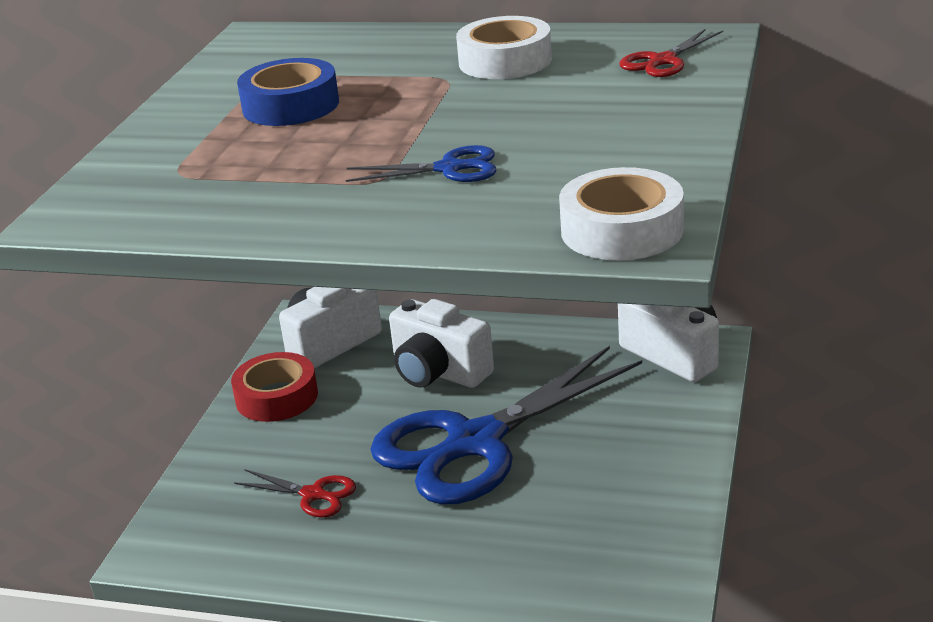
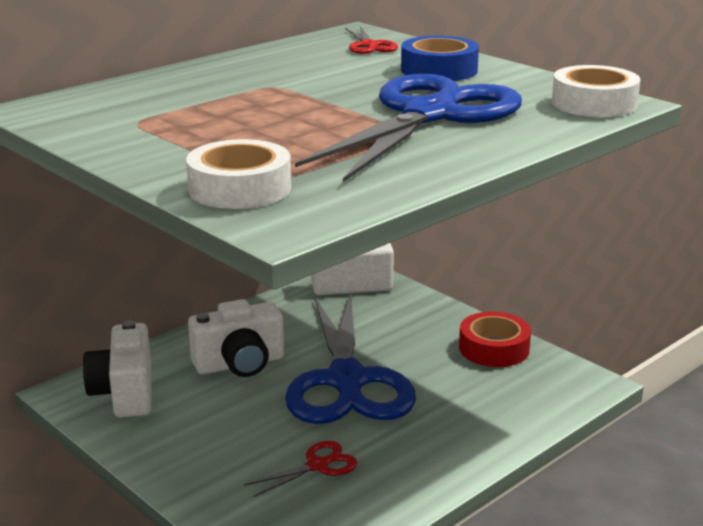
camera: 60 degrees left, 5 degrees down
(277, 397) = (160, 440): red tape -> red tape (494, 348)
(291, 106) = (216, 127): blue tape -> blue tape (439, 70)
(450, 168) = (430, 115): blue scissors -> blue scissors, size x2.49
(505, 61) = (279, 69): white tape -> white tape (240, 188)

